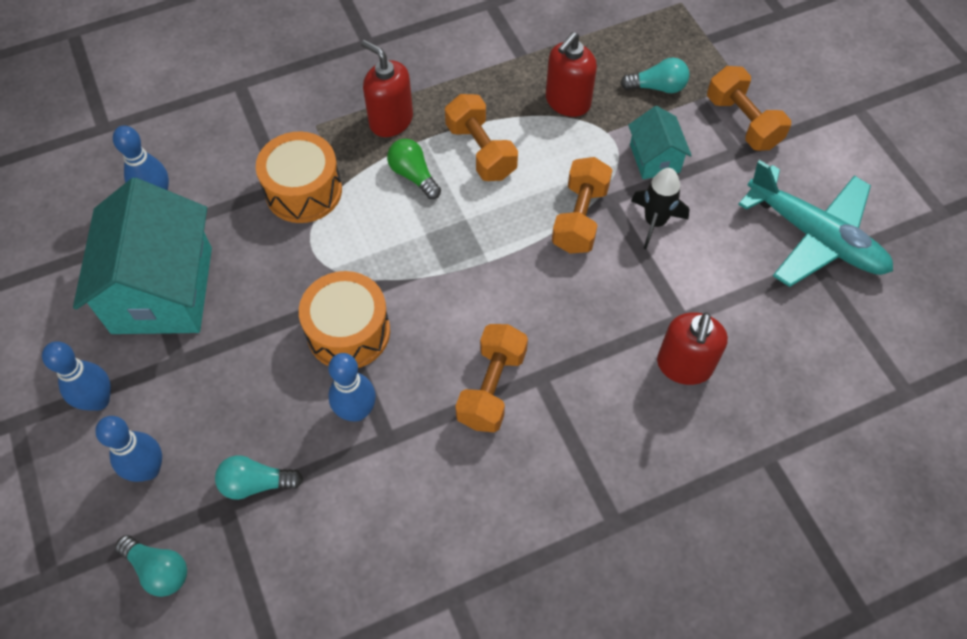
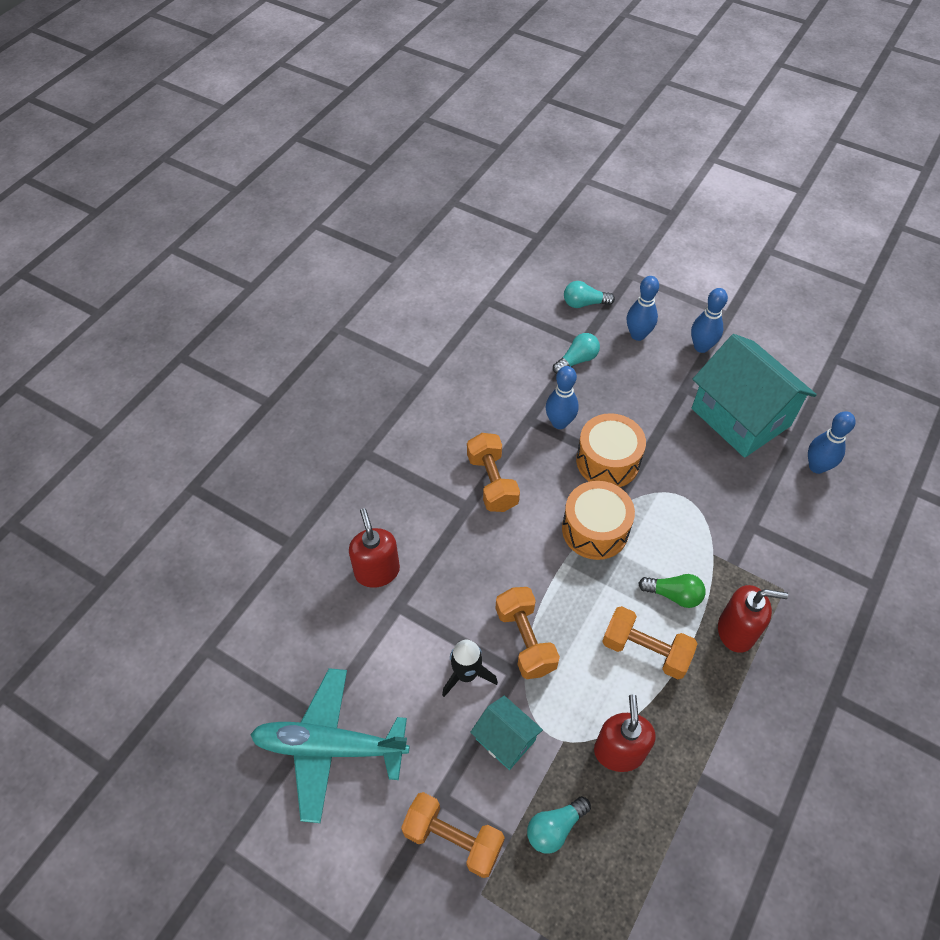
camera: 145 degrees right, 5 degrees down
(303, 191) = (733, 532): orange drum -> orange drum (595, 530)

